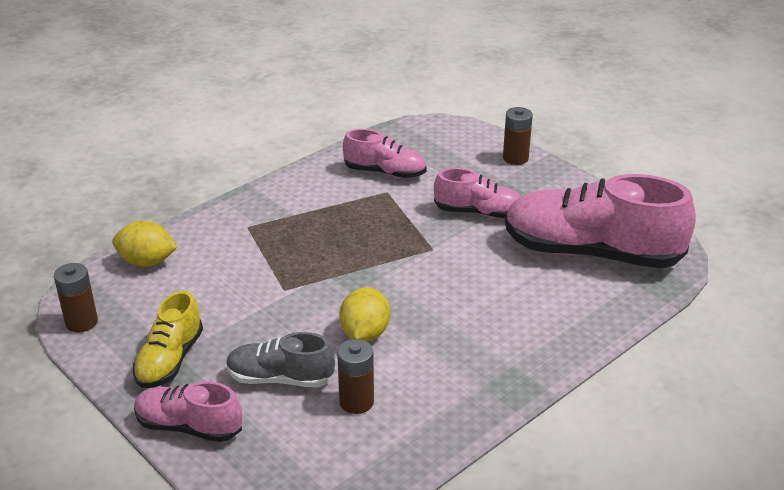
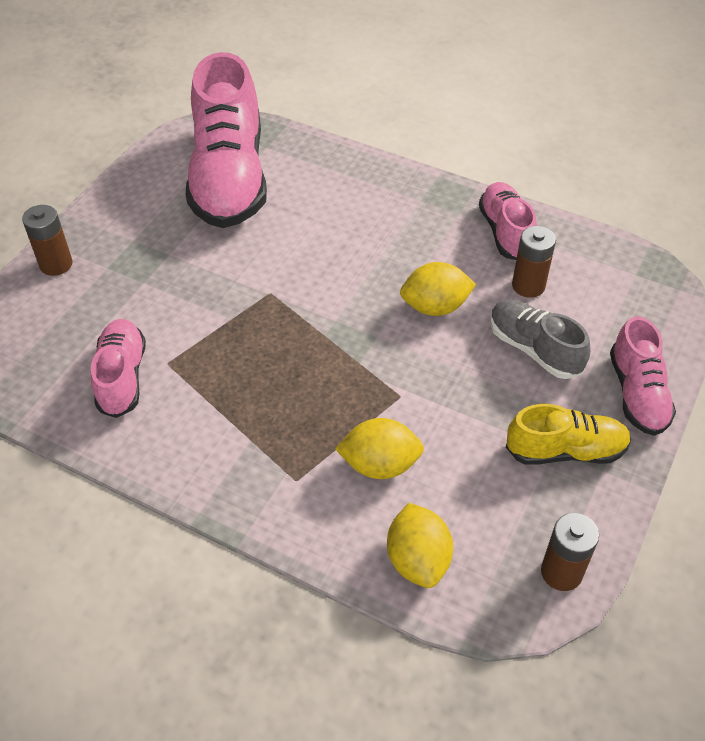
camera: 110 degrees left, 15 degrees up
(231, 264) = (380, 465): none -> yellow lemon
(280, 378) = (534, 349): grey shoe -> grey shoe turned 150 degrees clockwise
(478, 212) = (186, 271): pink shoe -> pink shoe (505, 232)

